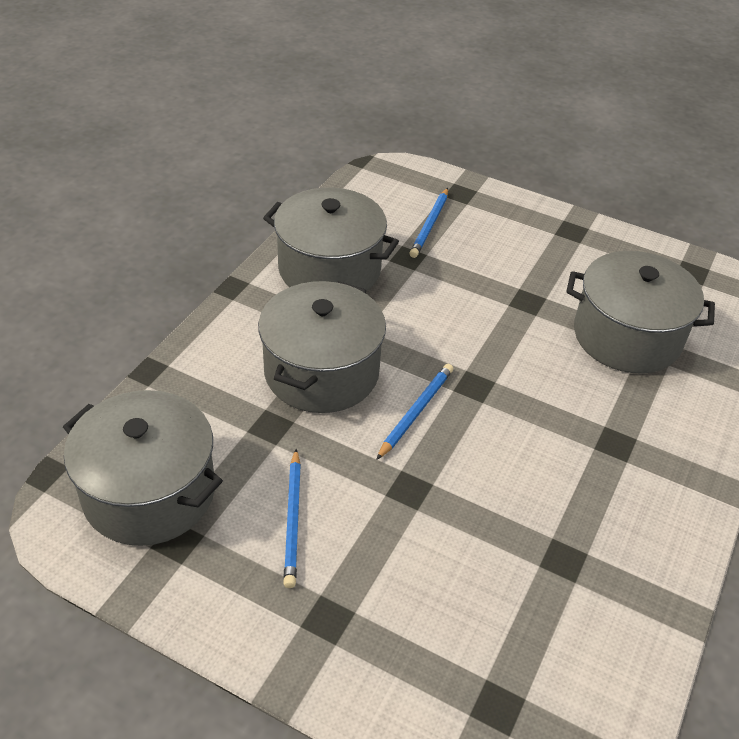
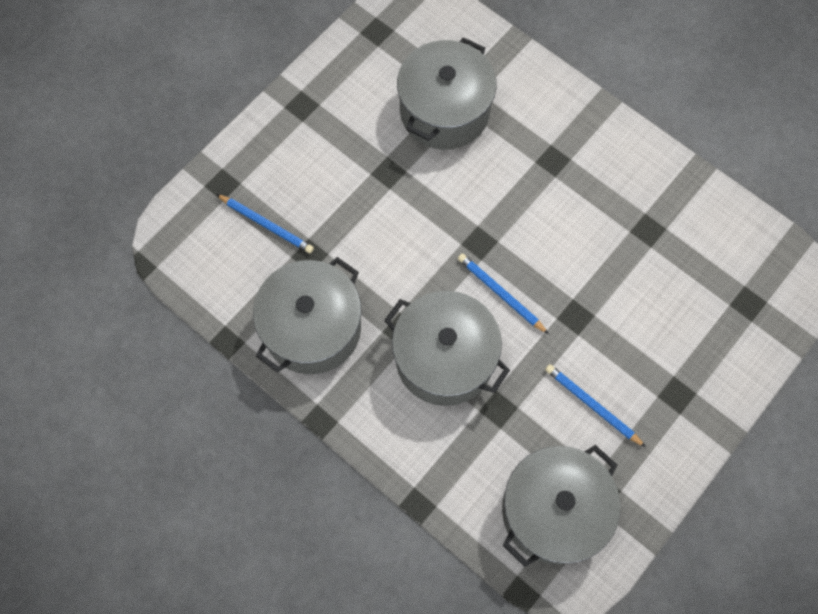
camera: 75 degrees left, 25 degrees up
(293, 519) = (592, 405): blue pencil -> blue pencil turned 150 degrees counterclockwise

